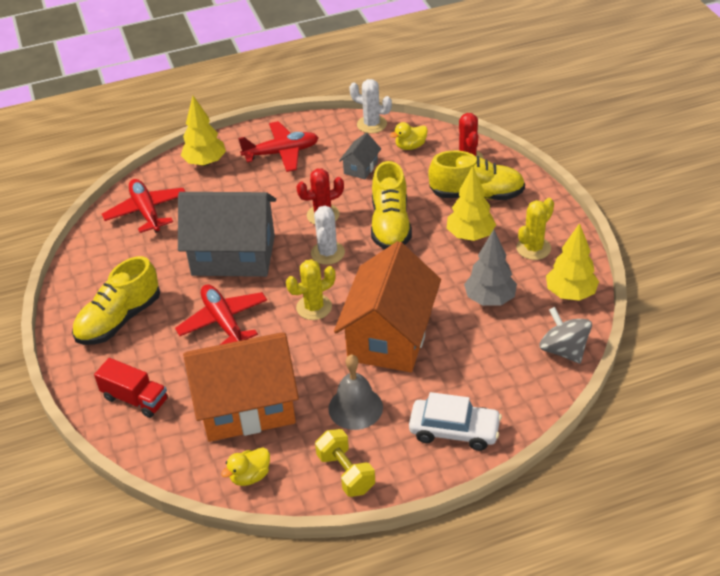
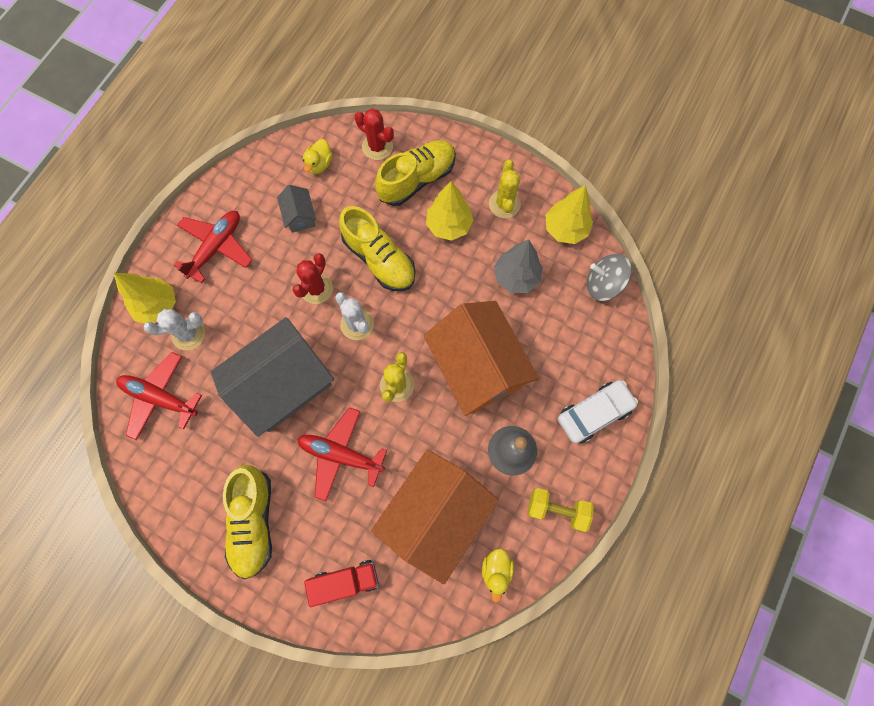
camera: 45 degrees left, 30 degrees up
(371, 124) = (264, 162): white cactus -> white cactus (188, 334)

